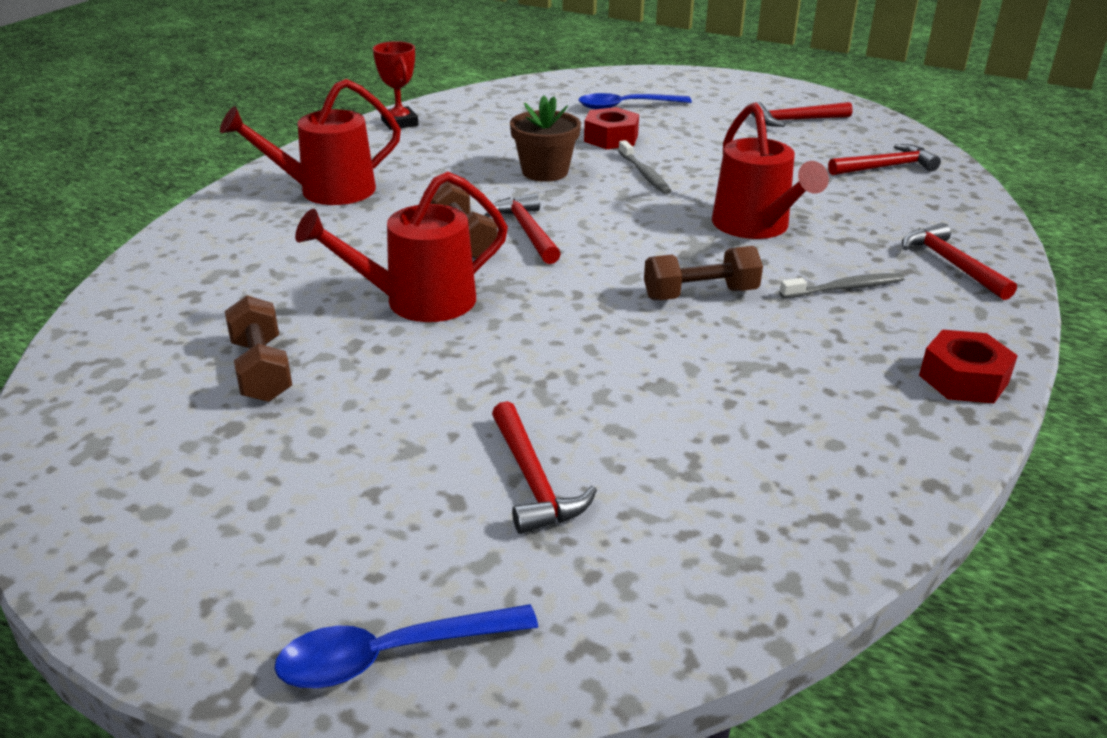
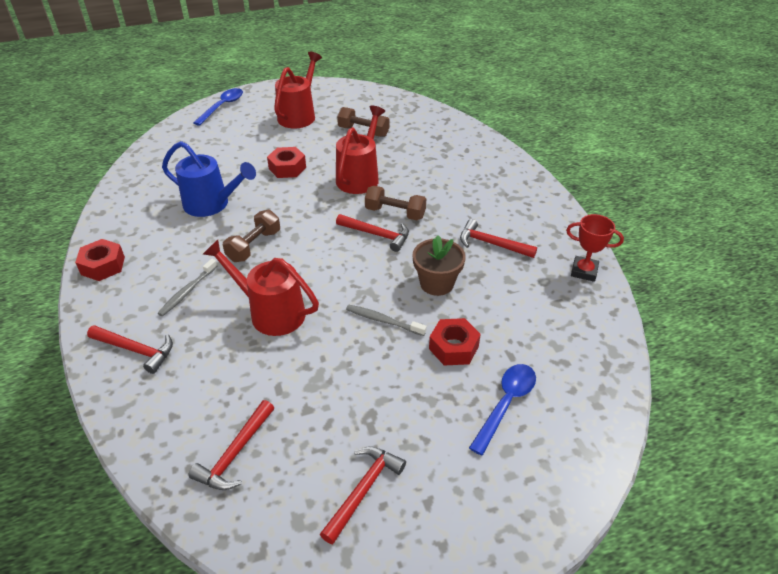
camera: 135 degrees right, 10 degrees up
(326, 191) = (501, 201): red watering can -> red watering can (299, 115)
(497, 378) = (287, 168): none -> red nut
(533, 481) = (234, 149): red hammer -> red hammer (491, 244)
(702, 384) = (212, 204): none -> blue watering can

